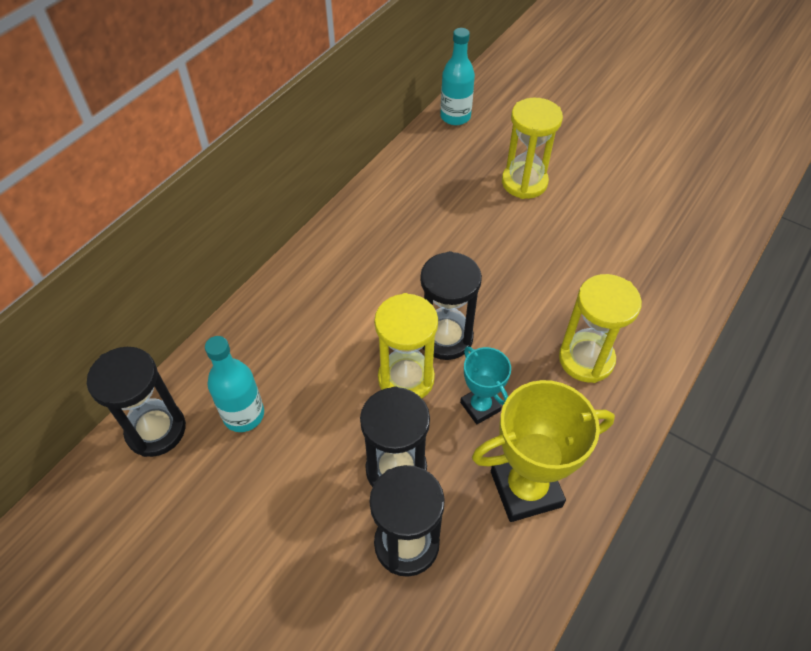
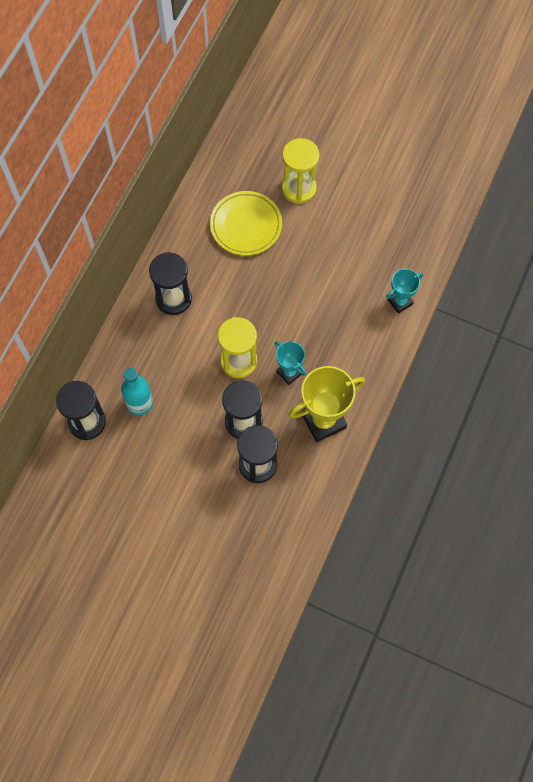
camera: 10 degrees left, 15 degrees up
(445, 337) = (260, 327): black hourglass -> black hourglass (173, 299)
(448, 213) = (246, 225): none -> yellow plate
(455, 117) = (237, 131): turquoise bottle -> none
(586, 359) = (354, 328): yellow hourglass -> none
(657, 334) = (400, 302): none -> turquoise trophy

